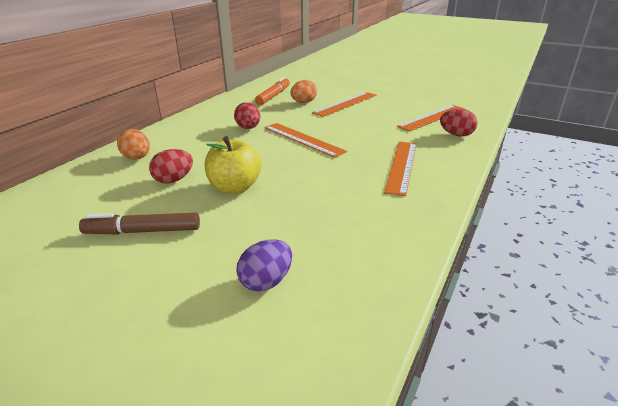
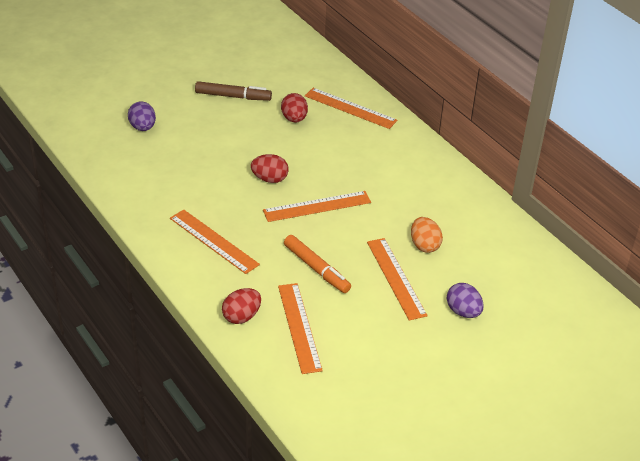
camera: 115 degrees right, 10 degrees up
(137, 158) = (350, 108): orange egg -> orange ruler
(143, 231) = (233, 96): brown marker -> brown marker turned 75 degrees clockwise
(235, 188) = (257, 143): yellow apple -> none
(248, 128) = (372, 181): red egg -> red egg (269, 179)
(273, 96) = (465, 229): orange marker -> orange marker (316, 269)
(349, 86) = (463, 312): none -> purple egg

